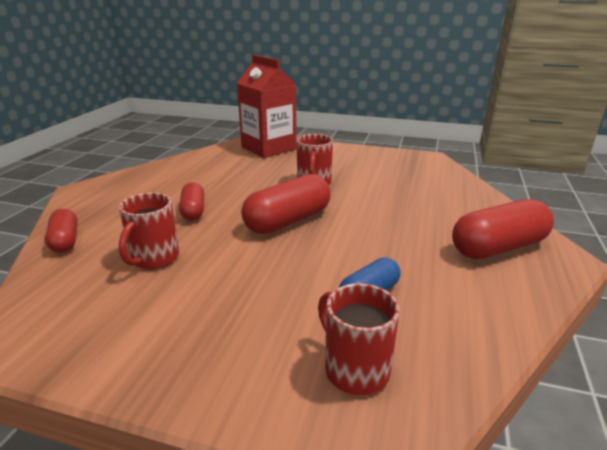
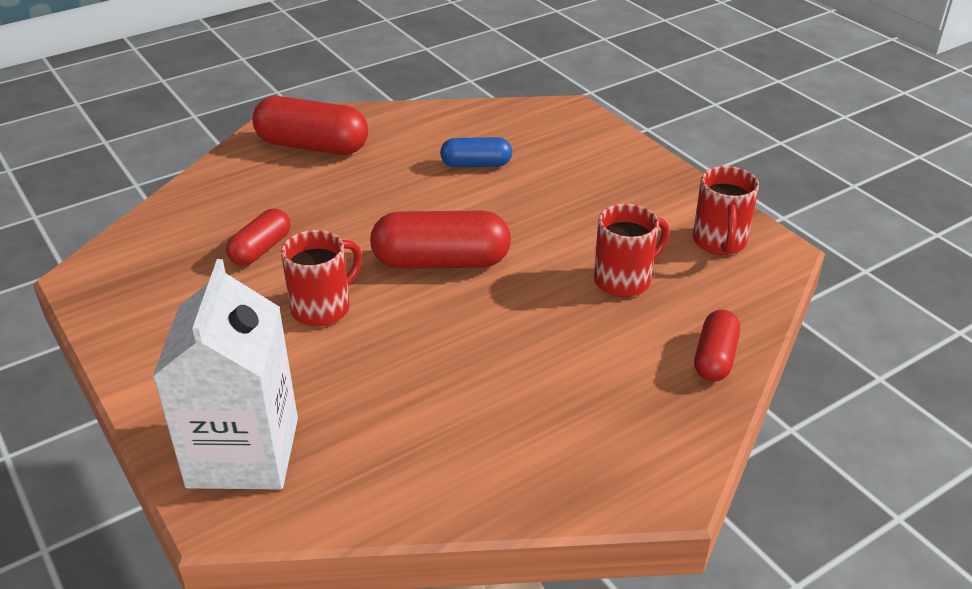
camera: 140 degrees left, 10 degrees up
(193, 211) = (530, 335): red capsule -> red capsule (261, 249)
(268, 148) = (243, 452): red carton -> white carton
(354, 369) = (549, 136): red mug -> red mug (719, 242)

